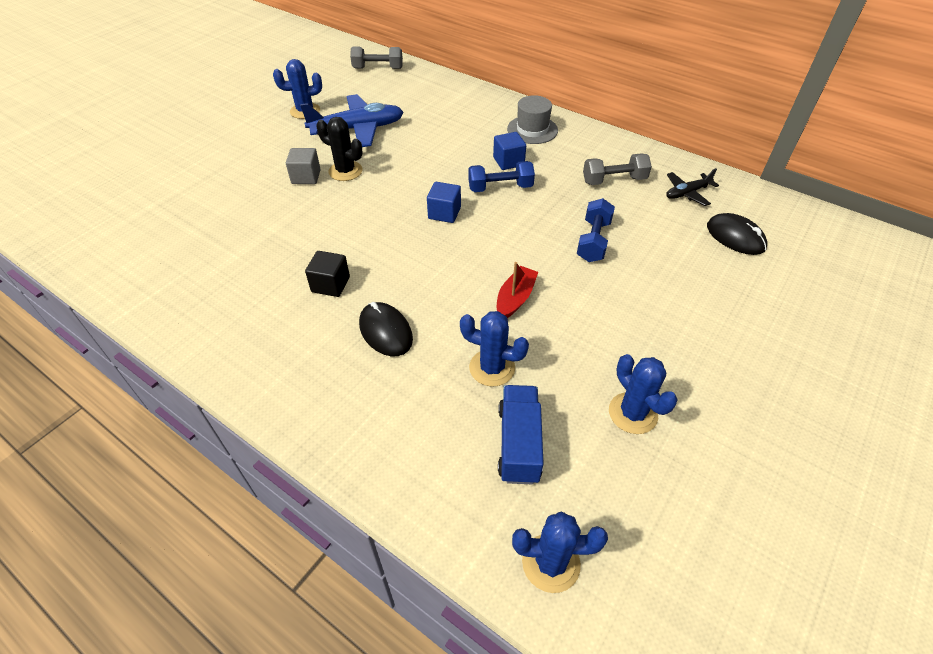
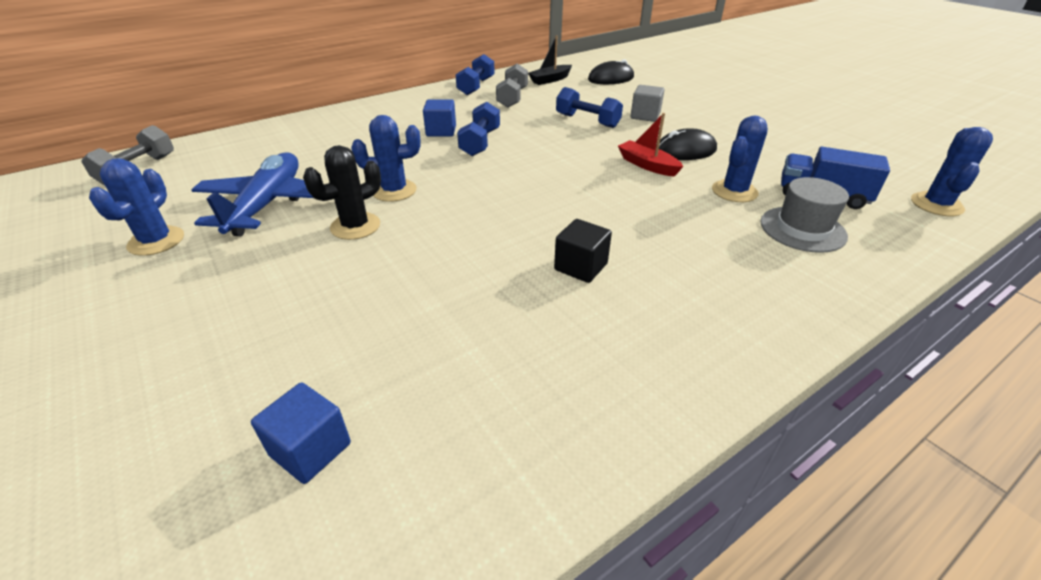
camera: 70 degrees left, 10 degrees down
(306, 177) = (334, 260): grey cube -> grey cube (645, 116)
(386, 331) = (673, 239): black mouse -> black mouse (685, 151)
(444, 213) = (498, 176): blue cube -> blue cube (310, 449)
(532, 130) = (400, 112): grey hat -> grey hat (802, 229)
(624, 151) = (476, 86): none -> blue dumbbell
(633, 413) = (786, 147): blue cactus -> blue cactus (394, 191)
(687, 193) = (550, 80): black plane -> black boat

